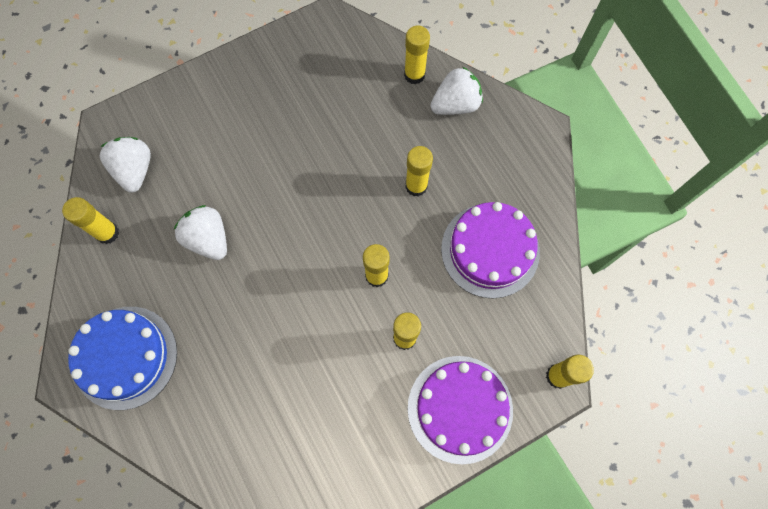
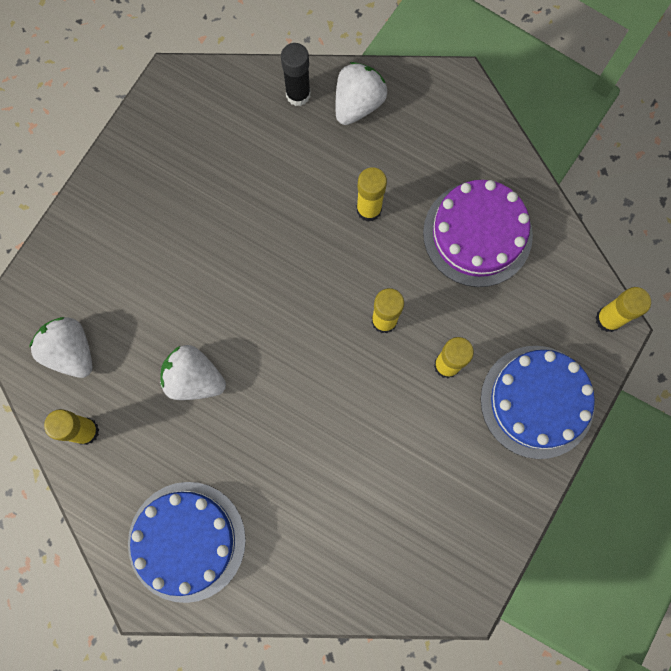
camera: 30 degrees left, 5 degrees up
(414, 75) = (298, 94): yellow glue stick -> black glue stick
(460, 408) = (537, 401): purple cake -> blue cake

